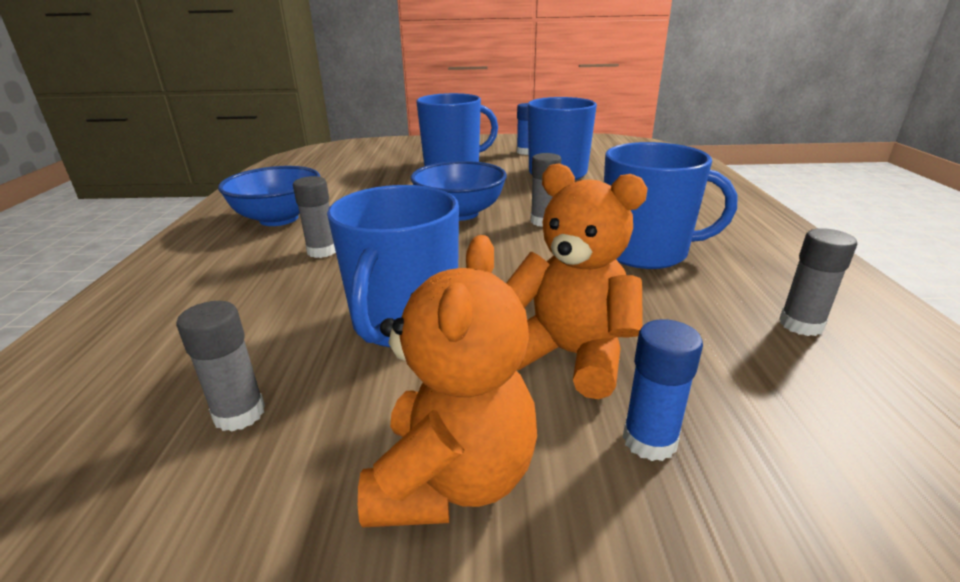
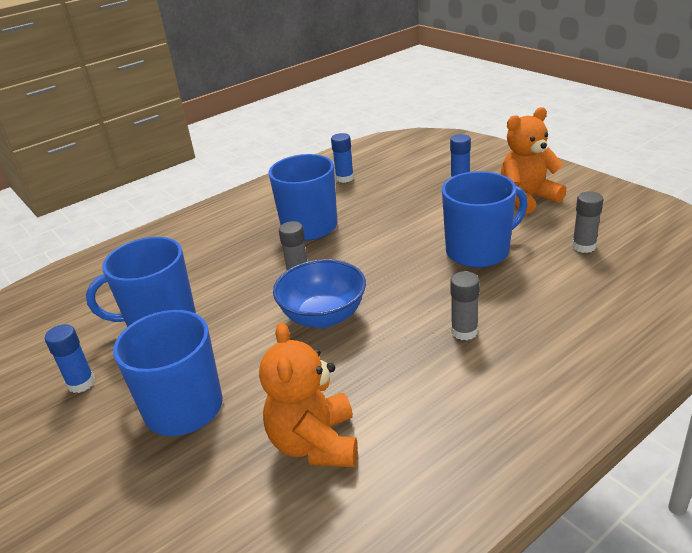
camera: 125 degrees left, 5 degrees up
(279, 219) = (456, 407): blue bowl -> none
(570, 355) = (438, 207): orange teddy bear -> orange teddy bear (315, 443)
(801, 325) = (344, 178): grey glue stick -> blue glue stick

